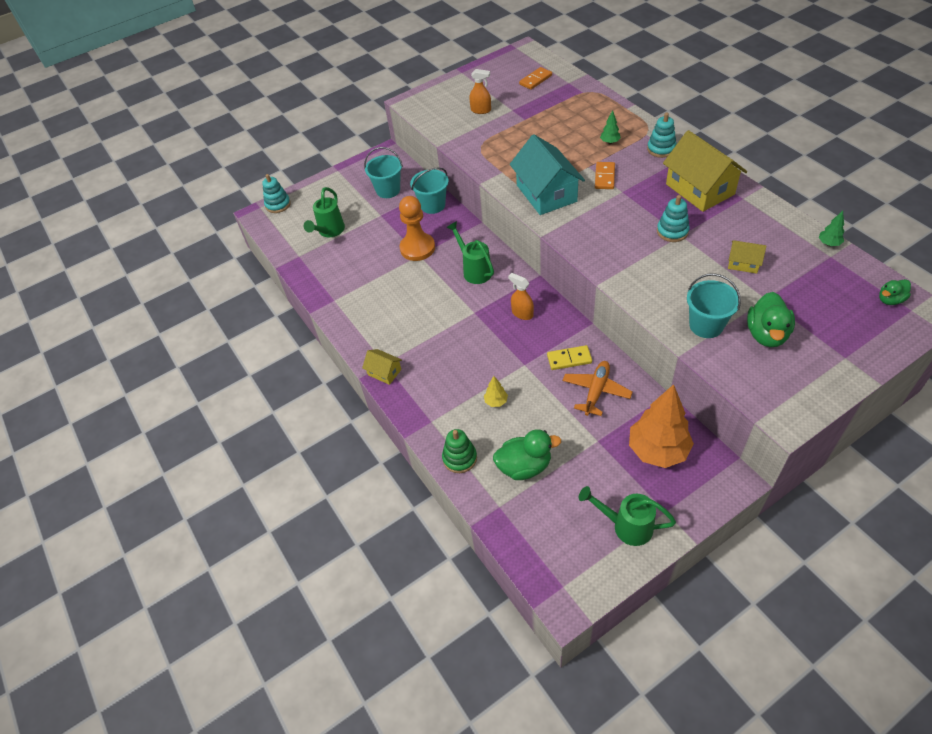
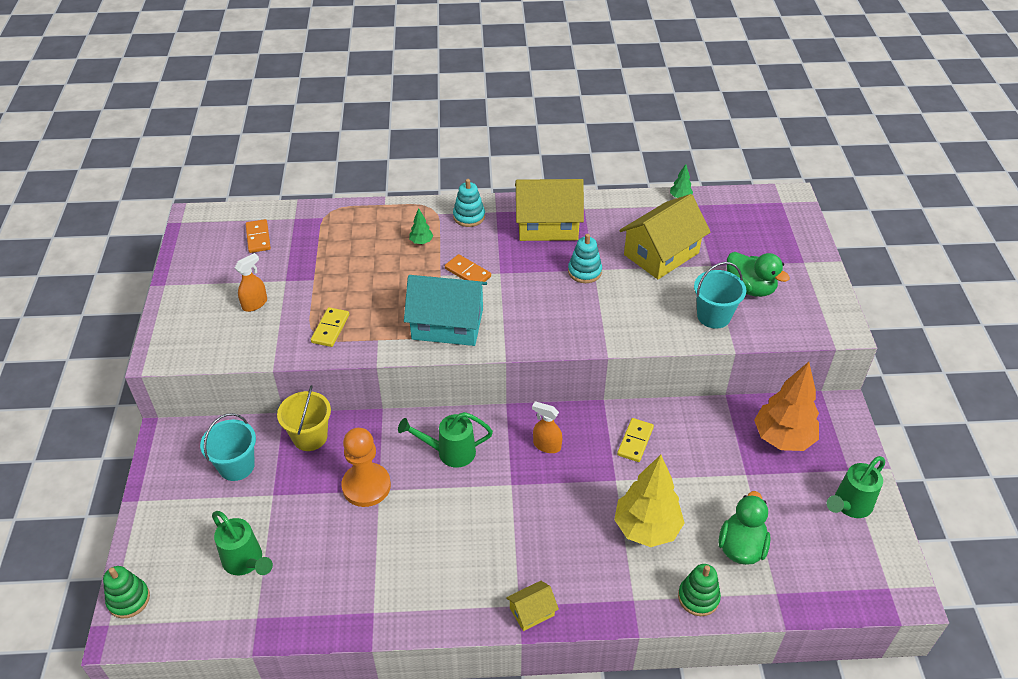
camera: 65 degrees left, 5 degrees down
(278, 205) = (129, 599): turquoise stacking toy -> green stacking toy
(433, 205) = (310, 437): turquoise bucket -> yellow bucket
(491, 149) = (330, 329): none -> yellow domino
(496, 401) = (646, 528): yellow tree -> yellow tree, size x2.39
(522, 313) = (546, 445): orange spray bottle -> orange spray bottle turned 45 degrees clockwise
(596, 391) = (688, 443): orange plane -> none
(743, 263) = (661, 254): yellow house -> yellow house, size x2.09
(890, 300) = (764, 205): green duck -> none

